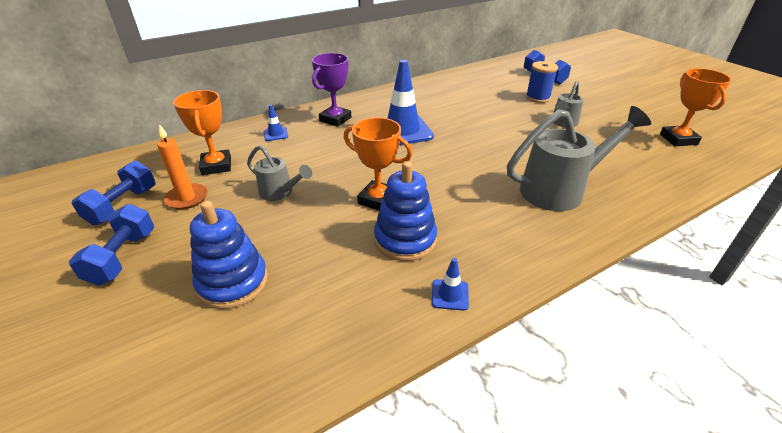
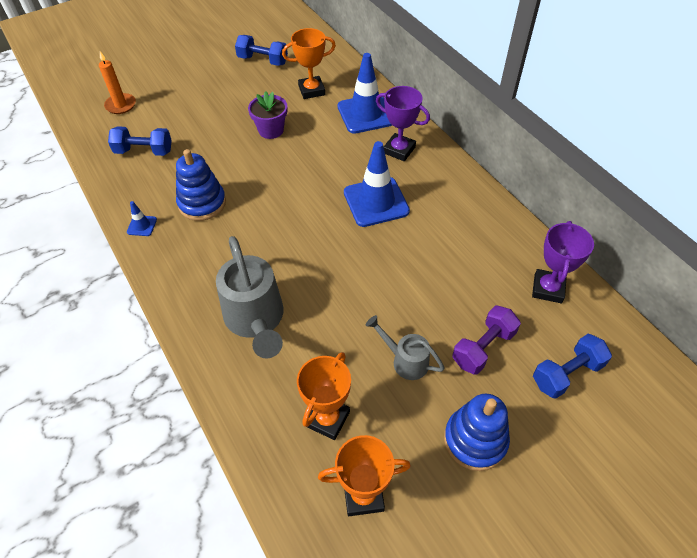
camera: 90 degrees right, 15 degrees up
(122, 257) = (209, 76): blue dumbbell -> blue dumbbell (144, 151)
(187, 198) = (268, 86): orange candle -> orange candle (120, 105)
(233, 282) = (177, 124): blue stacking toy -> blue stacking toy (475, 440)
(276, 134) = (365, 114): blue traffic cone -> blue traffic cone, size x2.28
(280, 192) = (271, 130): grey watering can -> purple flower pot
(378, 200) = (255, 187): orange trophy -> orange trophy (327, 419)
(481, 77) = (548, 289): none -> purple trophy
(537, 98) = (483, 348): blue spool -> purple dumbbell

